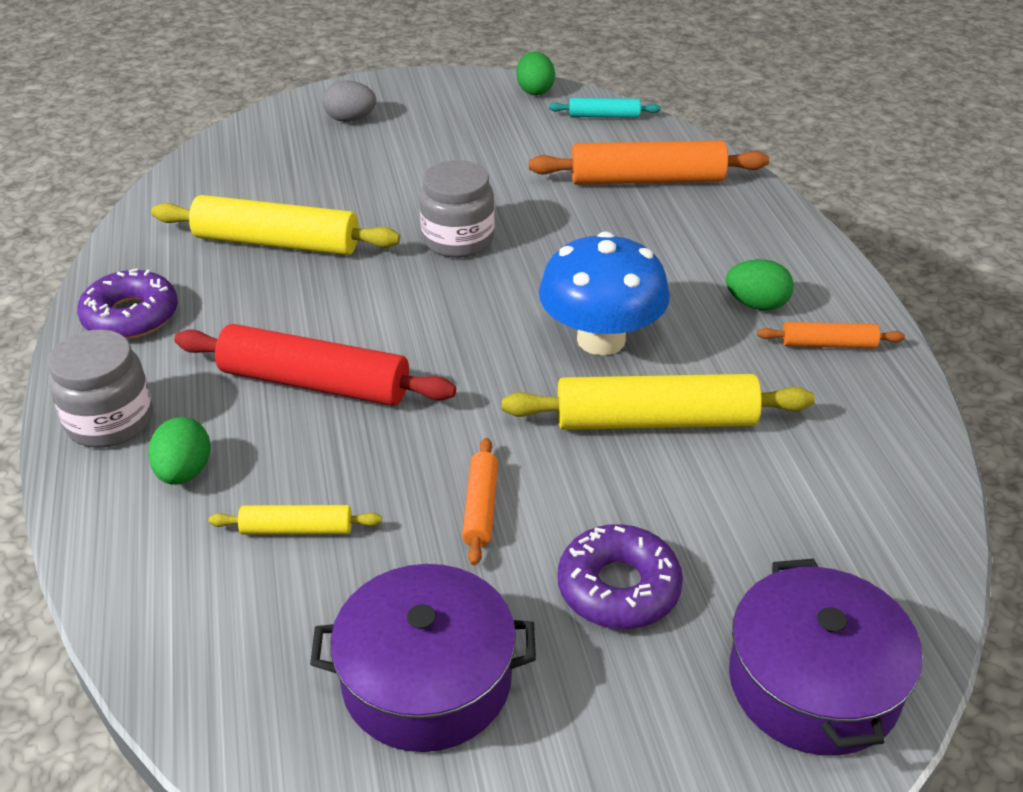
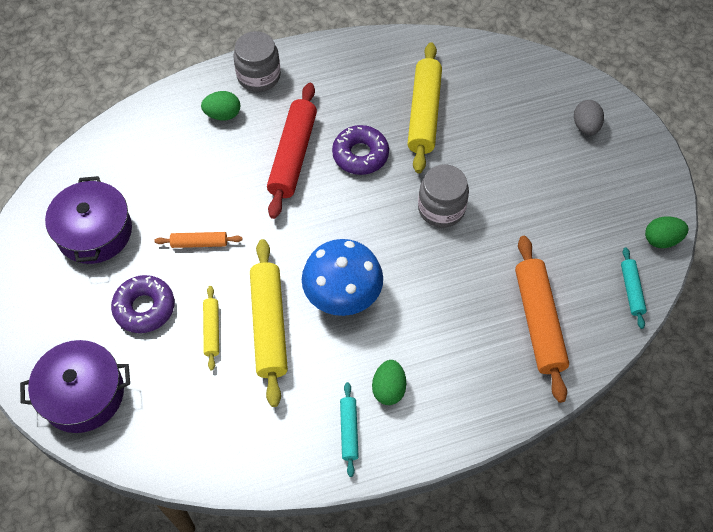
camera: 85 degrees right, 20 degrees up
(131, 316) = (344, 62): purple donut -> purple donut (360, 155)
(297, 529) = (185, 167): yellow rolling pin -> yellow rolling pin (212, 330)
(828, 344) = (349, 431): orange rolling pin -> turquoise rolling pin

